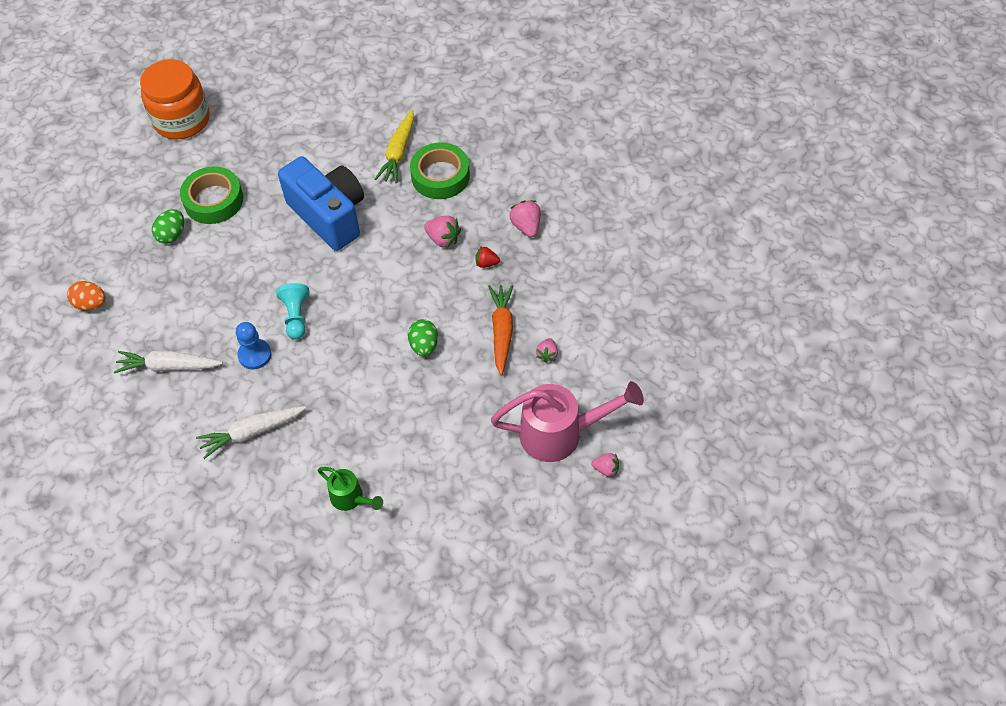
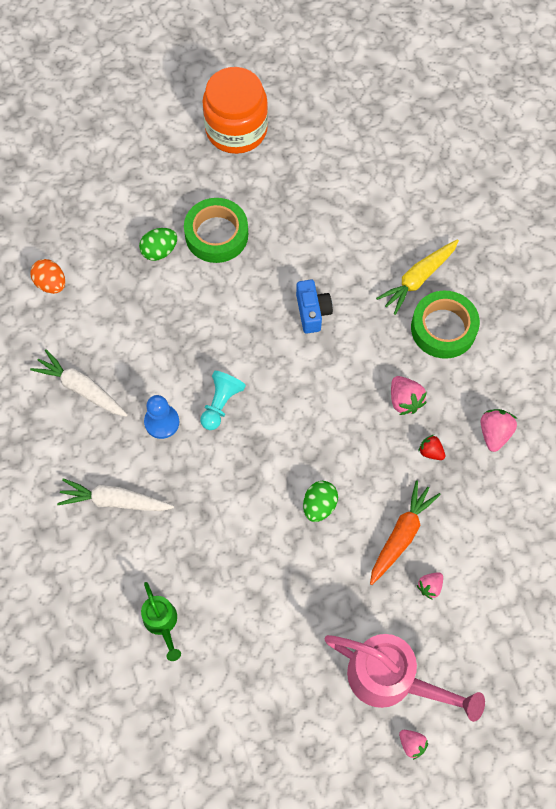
camera: 30 degrees right, 10 degrees up
(329, 215) = (312, 312): blue camera -> blue camera, size x0.49

